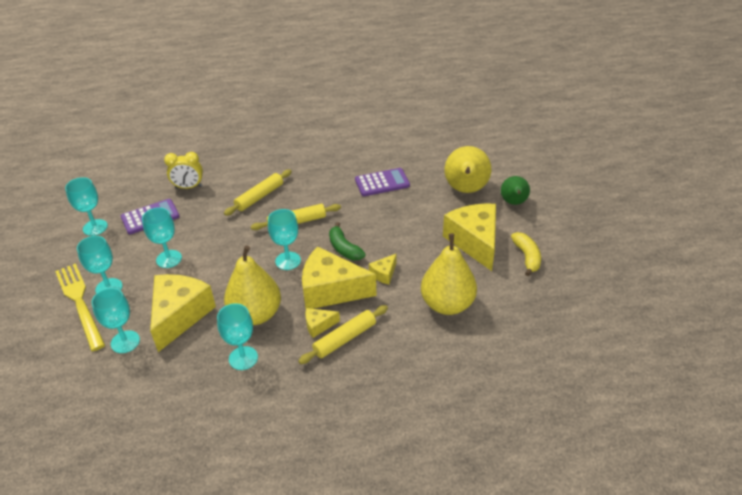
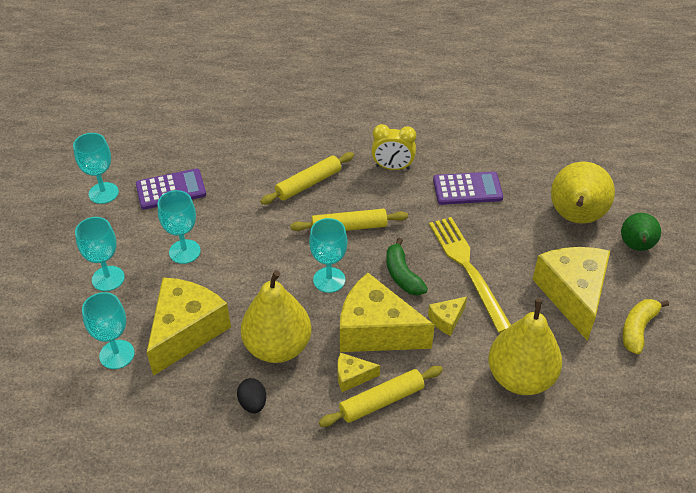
camera: 10 degrees right, 5 degrees up
(80, 303) = (71, 292): yellow fork -> yellow fork (468, 268)
(188, 187) = (223, 155): yellow clock -> yellow clock (392, 167)
(243, 358) = (253, 403): turquoise goblet -> black egg
(527, 257) = (638, 329): yellow banana -> yellow banana turned 150 degrees counterclockwise

